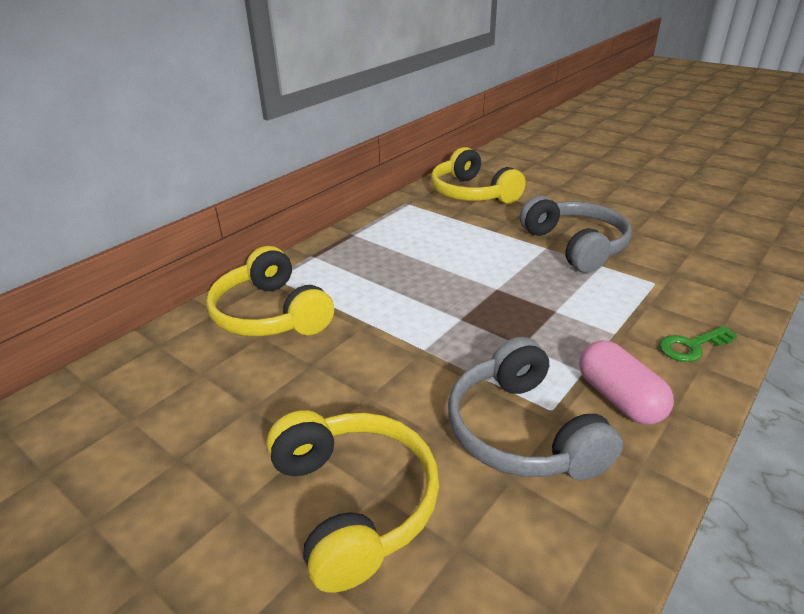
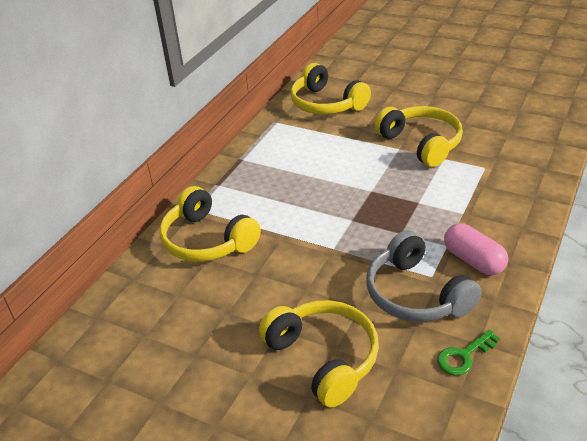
camera: 10 degrees left, 5 degrees up
(575, 246) = (421, 143): grey headphones -> yellow headphones
(691, 346) = (515, 214): green key -> green key (463, 356)

